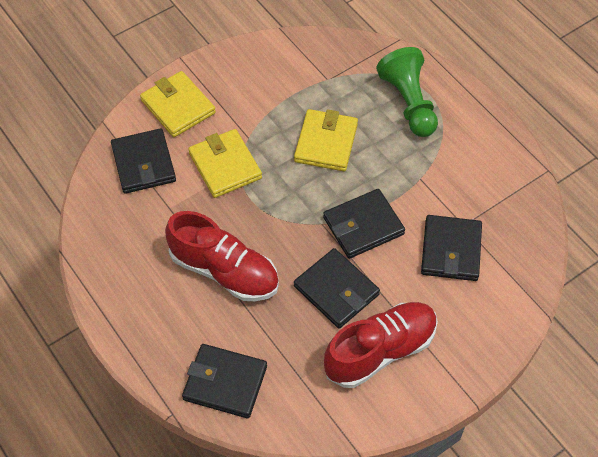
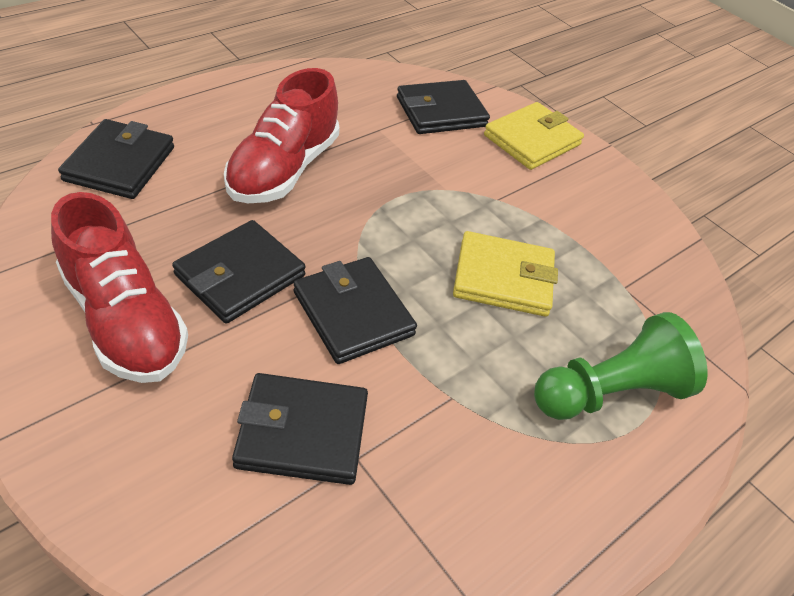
camera: 80 degrees right, 10 degrees down
(225, 166) = (447, 176): yellow wallet -> none

